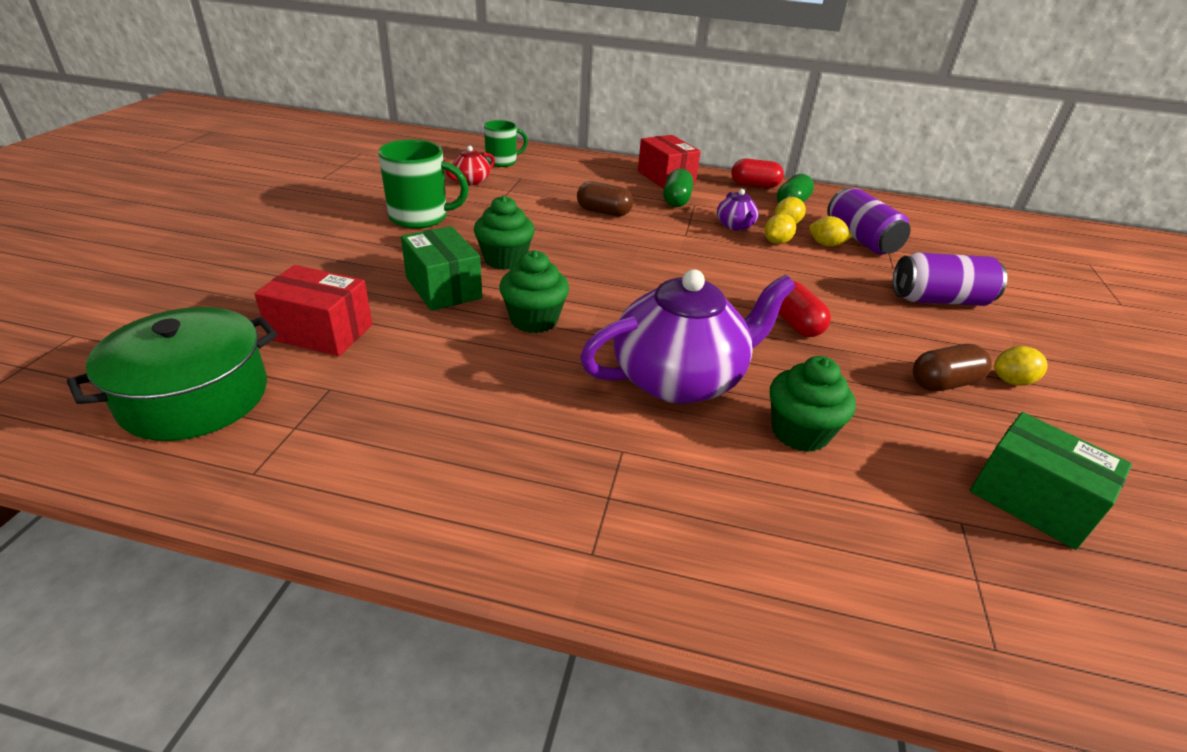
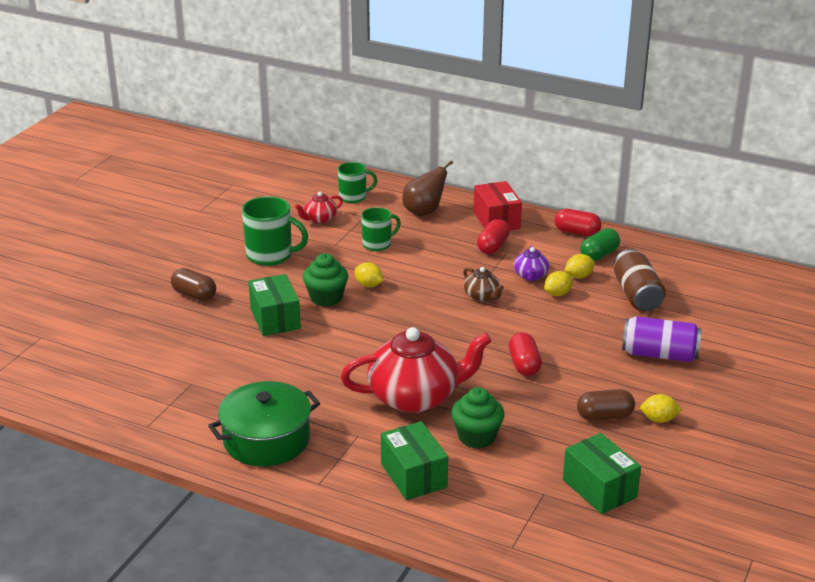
camera: 15 degrees right, 5 degrees down
(195, 397) = (114, 382): green pot -> green pot (266, 440)
(321, 332) = (189, 346): red box -> none
(534, 320) = (332, 348): green cupcake -> none
(547, 202) = (377, 244): none -> green mug
(585, 172) = (424, 212): none -> brown pear
(603, 212) = (422, 256): brown capsule -> brown capsule (194, 295)
(676, 200) = (492, 246): green capsule -> red capsule
(679, 379) = (415, 397): purple teapot -> red teapot
(694, 248) = (482, 296): none -> brown teapot
(745, 515) = (413, 475): none -> green box
(825, 245) = (600, 298): yellow lemon -> yellow lemon (368, 285)
(861, 239) = (637, 295): purple can -> brown can

